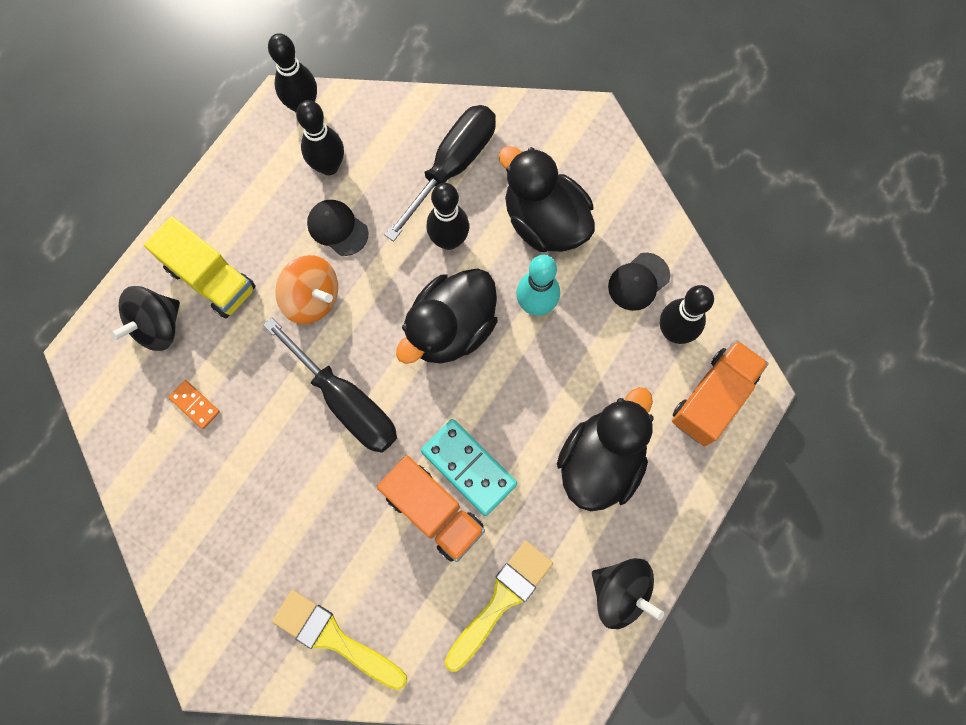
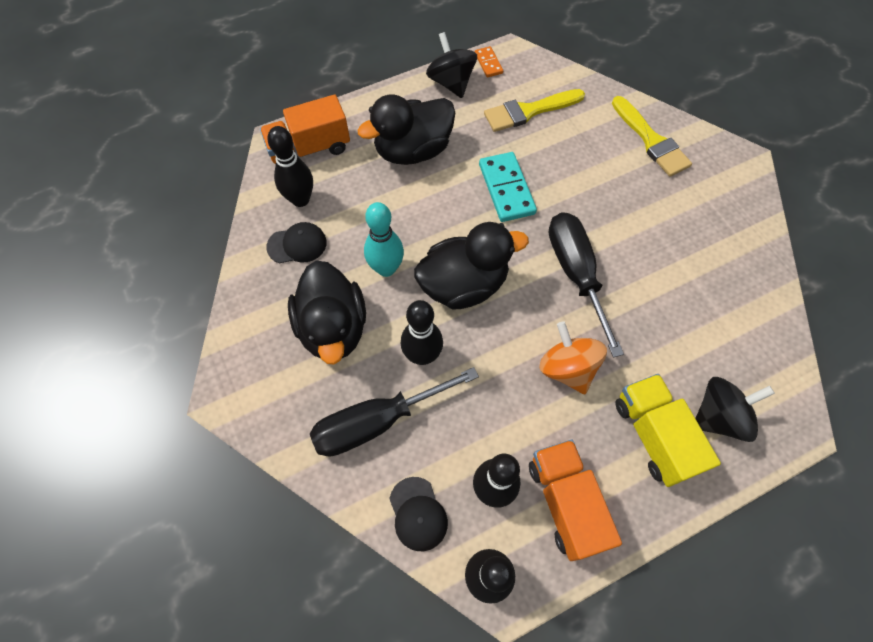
camera: 150 degrees left, 10 degrees down
(195, 405) = (704, 332): orange domino -> orange domino (488, 63)
(337, 228) = (515, 420): black cap -> black cap (418, 514)
(433, 512) = (546, 175): orange truck -> orange truck (566, 503)

